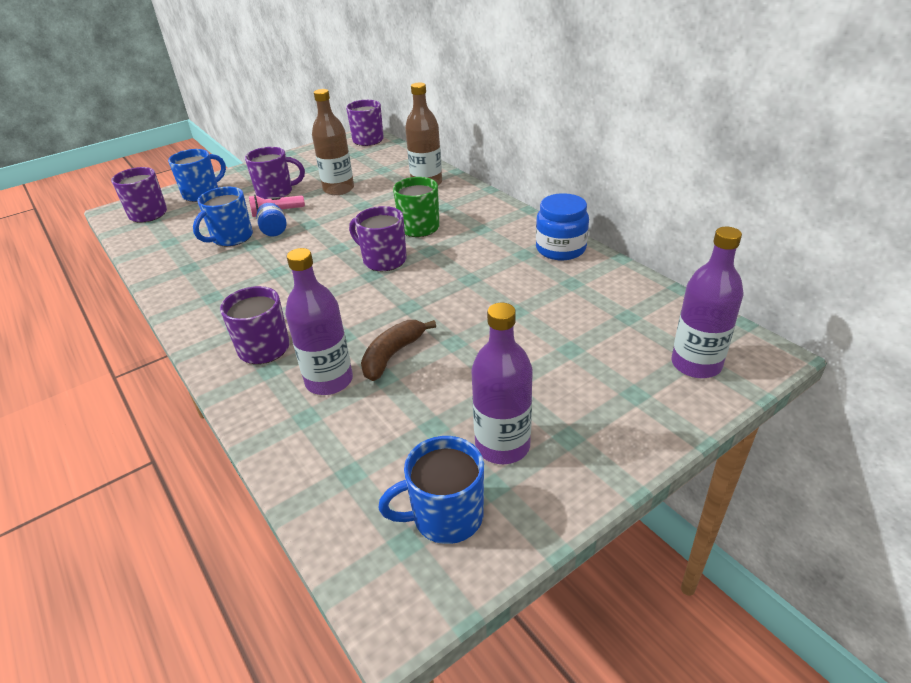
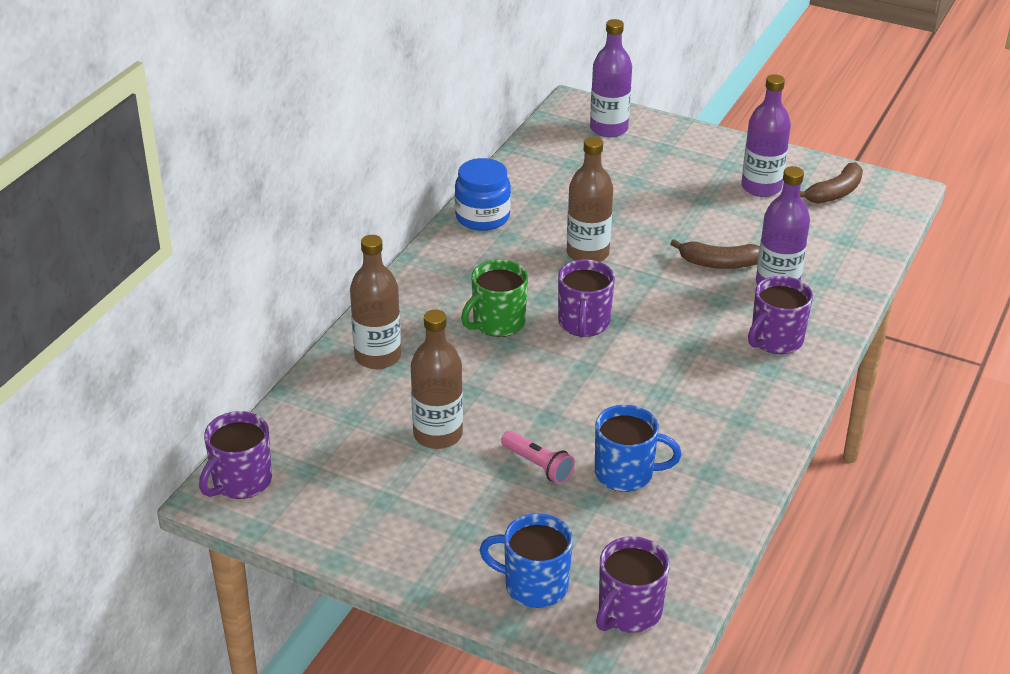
camera: 120 degrees left, 0 degrees up
(274, 231) = (584, 442): blue jar -> none
(276, 192) = (483, 497): purple mug -> none
(446, 516) = (834, 193): blue mug -> brown banana
(469, 285) = (587, 253): none -> brown bottle

